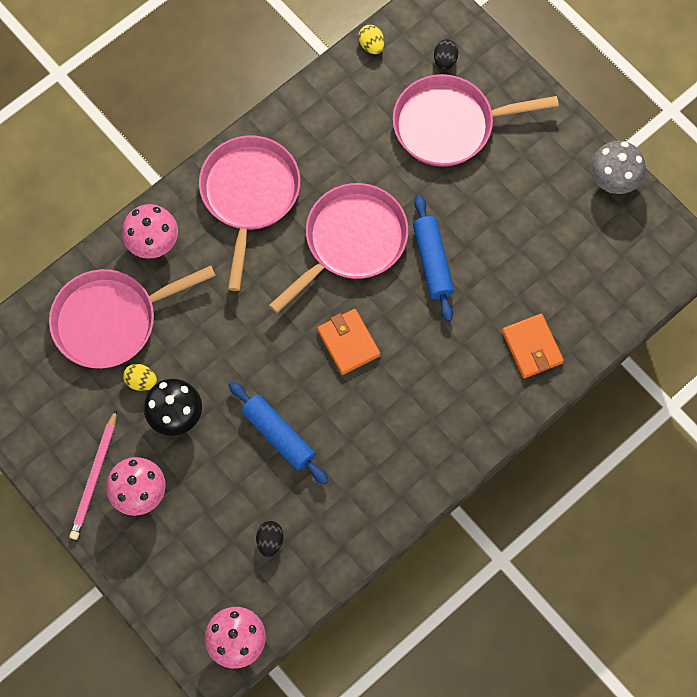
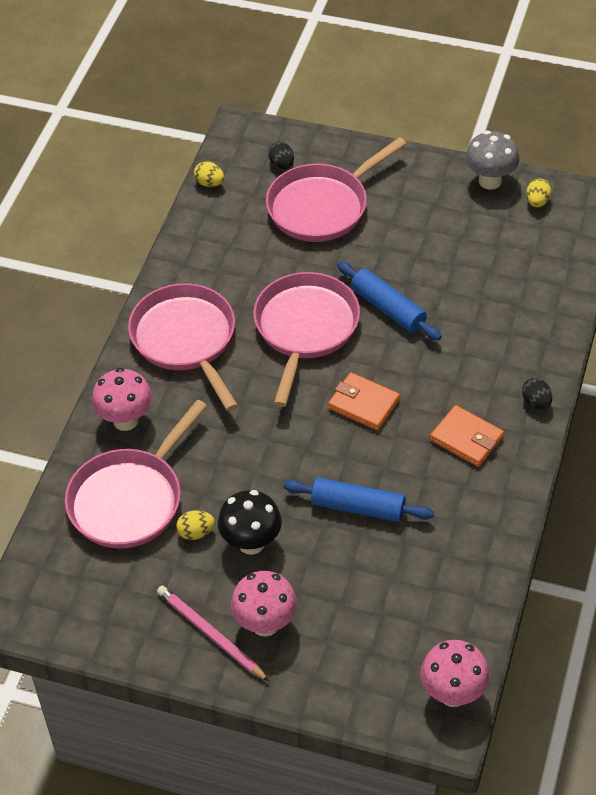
camera: 30 degrees left, 20 degrees down
(95, 477) = (210, 634): pink pencil -> pink pencil turned 150 degrees clockwise
(270, 541) = (417, 594): black egg -> black egg (536, 402)
(532, 347) = (523, 326): orange wallet -> orange wallet (466, 439)
(637, 228) = (537, 202): none -> yellow egg

